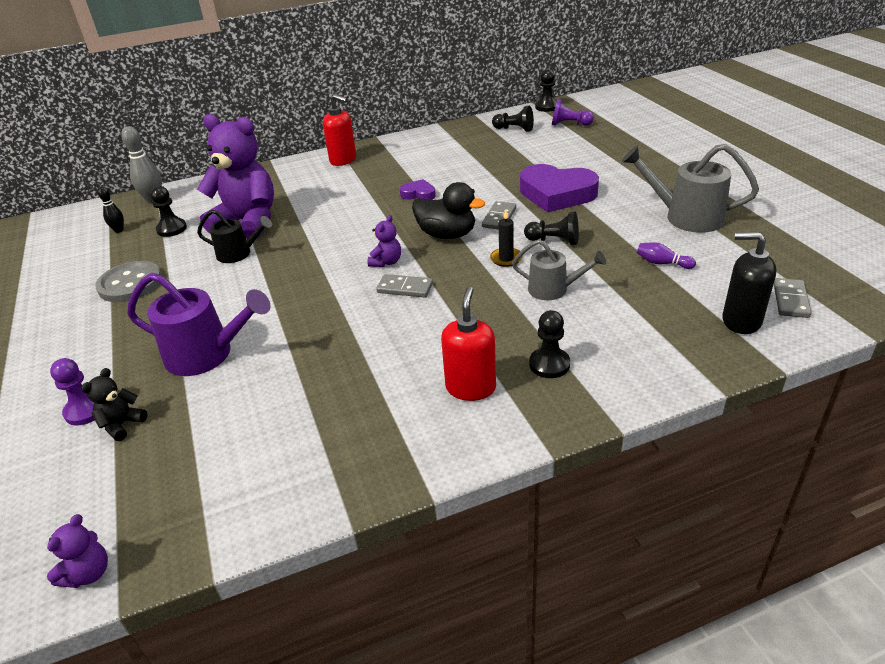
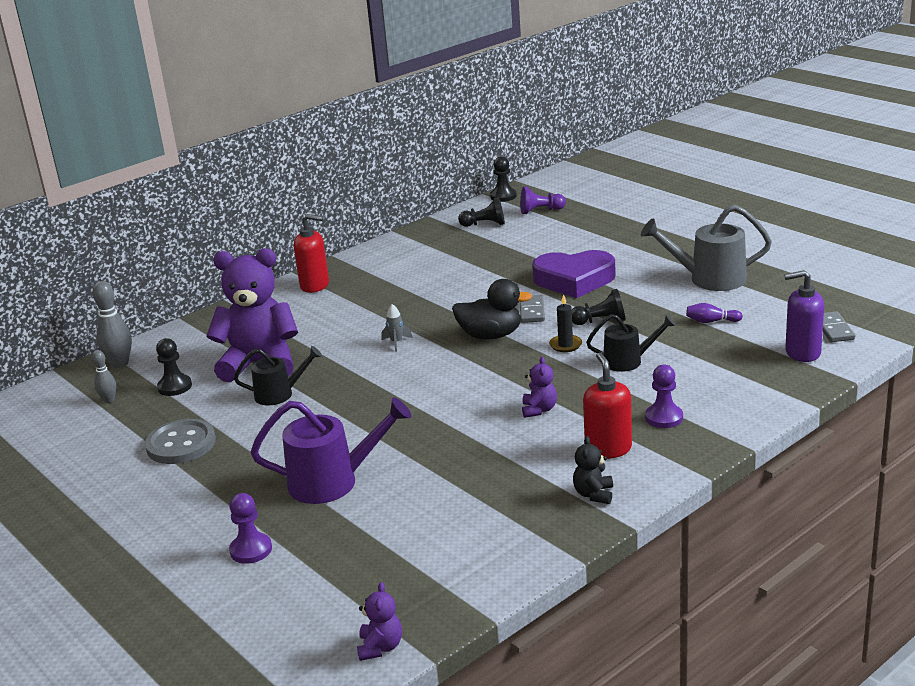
camera: 20 degrees left, 10 degrees down
(119, 230) = (109, 400): black bowling pin -> grey bowling pin
(122, 425) = (301, 551): black teddy bear -> black teddy bear (594, 494)
(365, 225) = (396, 343): none -> grey rocket
(386, 262) = (448, 370): purple teddy bear -> purple teddy bear (539, 410)
(405, 288) = (485, 388): grey domino -> none
(418, 194) = (430, 304): purple heart -> none
(549, 364) = (664, 417): black pawn -> purple pawn
(554, 289) = (628, 361): grey watering can -> black watering can
(741, 321) = (802, 353): black soap dispenser -> purple soap dispenser

